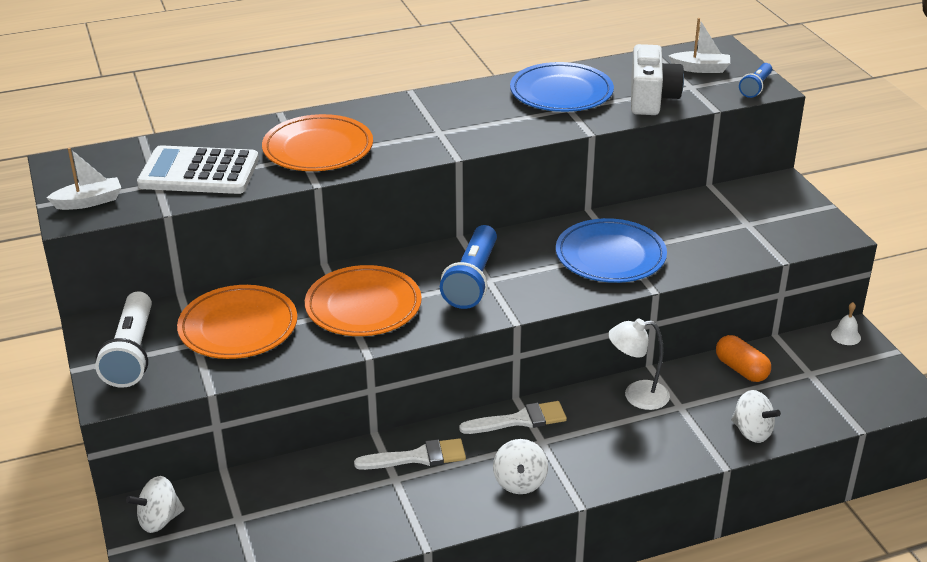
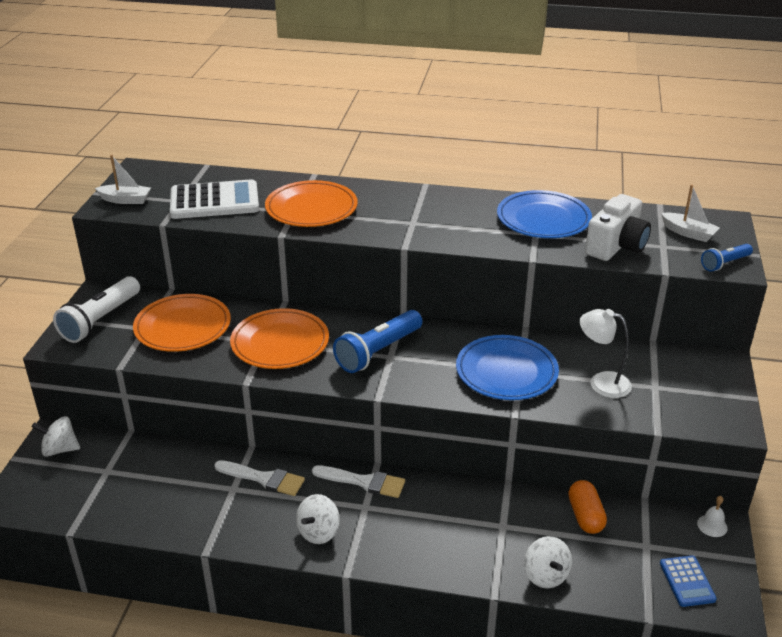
camera: 30 degrees right, 0 degrees up
(199, 172) = (214, 201): white calculator -> white calculator turned 135 degrees clockwise
(637, 396) = (474, 501): white lamp -> white lamp (601, 382)
(864, 388) = (687, 581): none -> blue calculator

